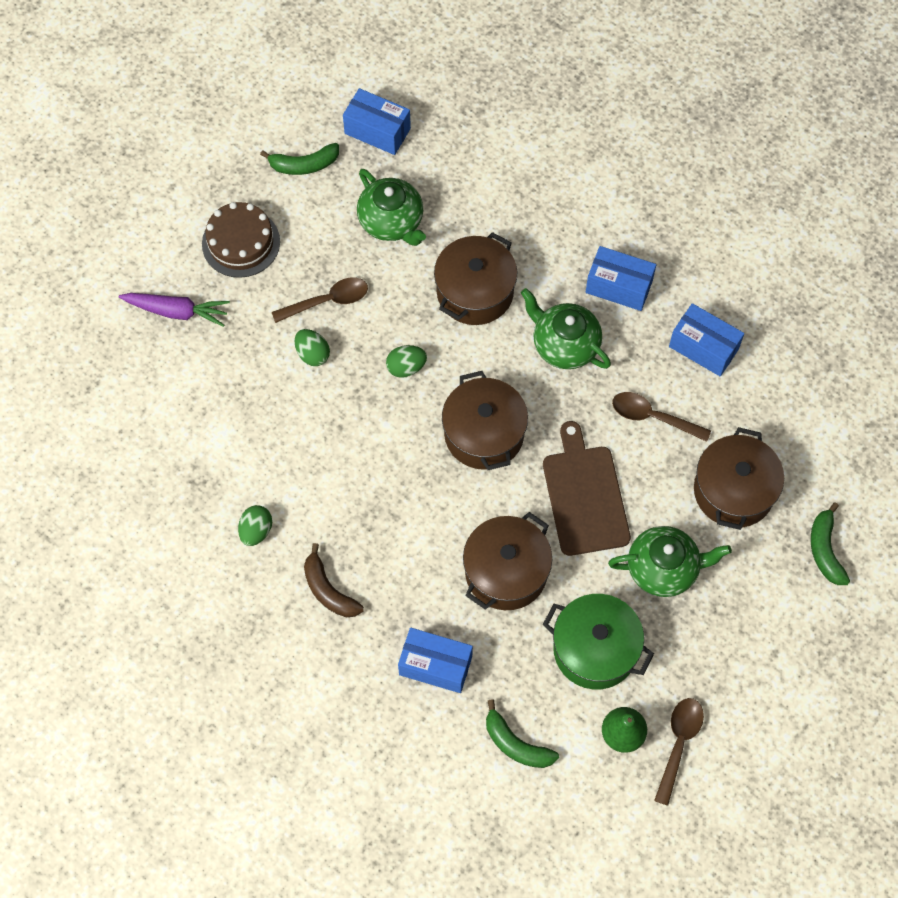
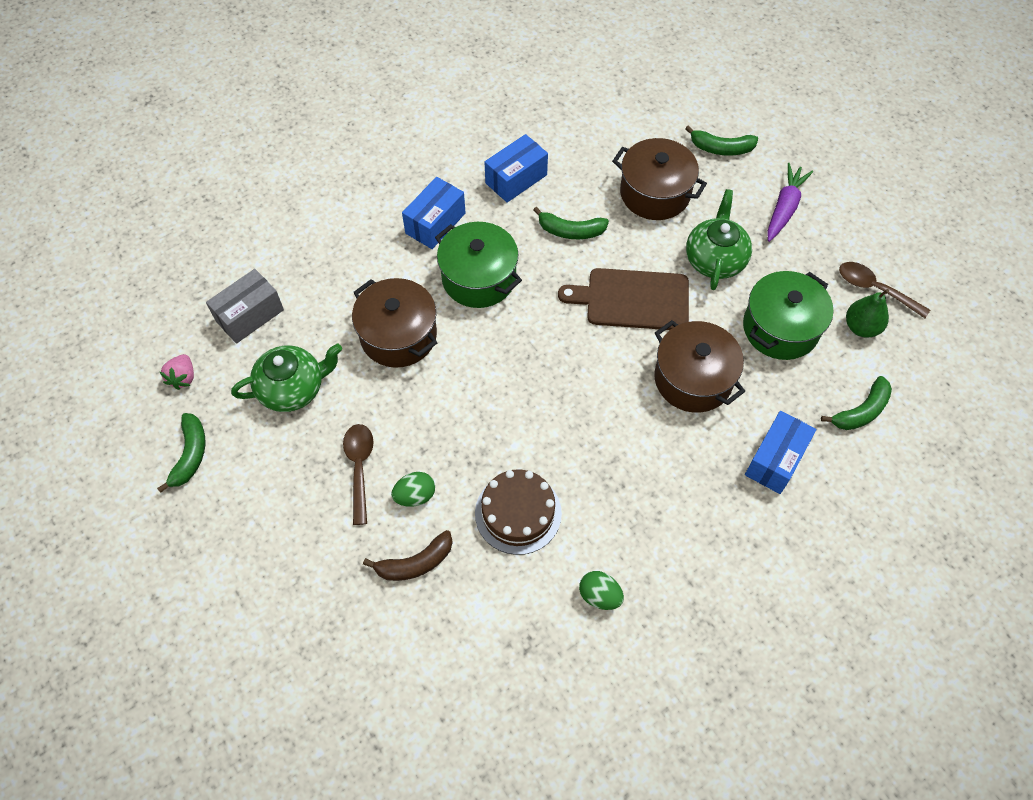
camera: 75 degrees left, 5 degrees down
(177, 311) = (315, 625): purple carrot -> purple carrot (784, 208)
(241, 243) = (257, 539): brown cake -> brown cake (518, 513)
(328, 590) = (680, 539): brown banana -> brown banana (415, 563)
(377, 131) = (183, 377): blue box -> pink strawberry
(406, 367) = (459, 413): green egg -> none
(458, 160) = (249, 315): none -> grey box
(484, 434) = (549, 363): brown pot -> none
(564, 345) = (479, 278): green teapot -> green pot
(653, 417) = (570, 231): brown spoon -> green banana

